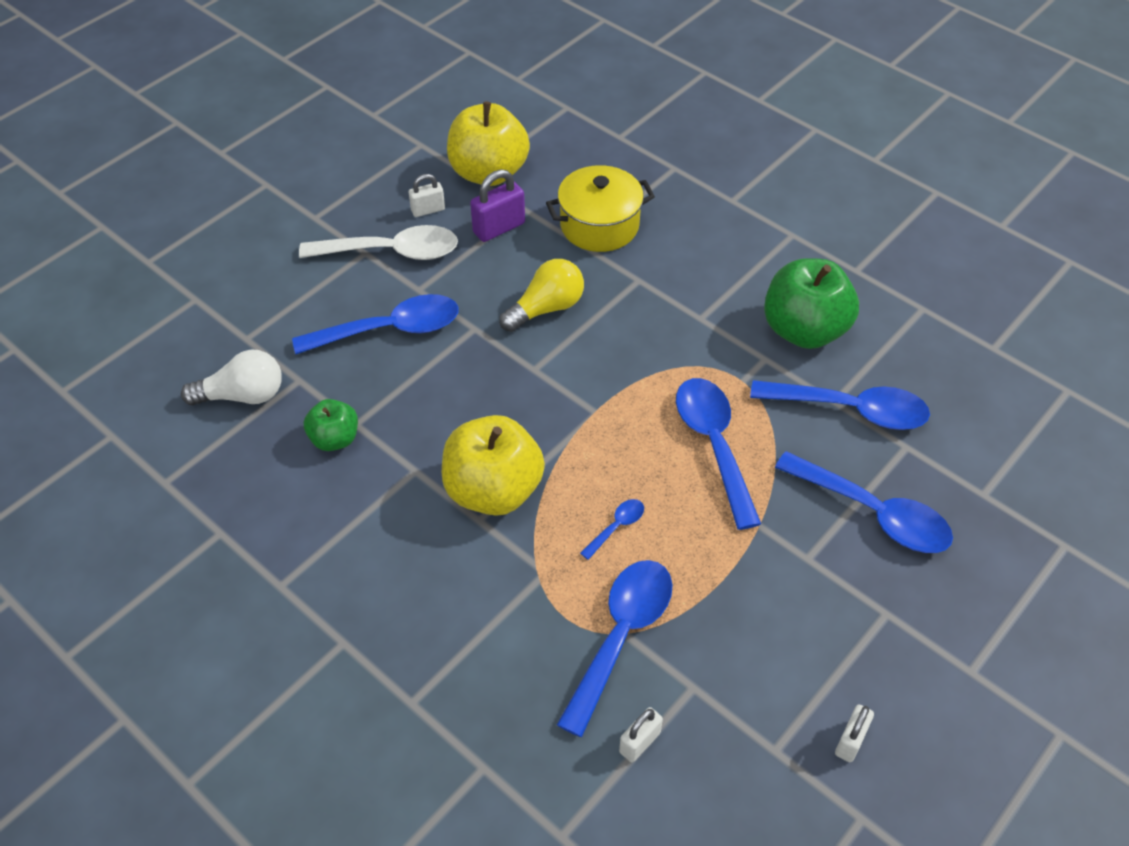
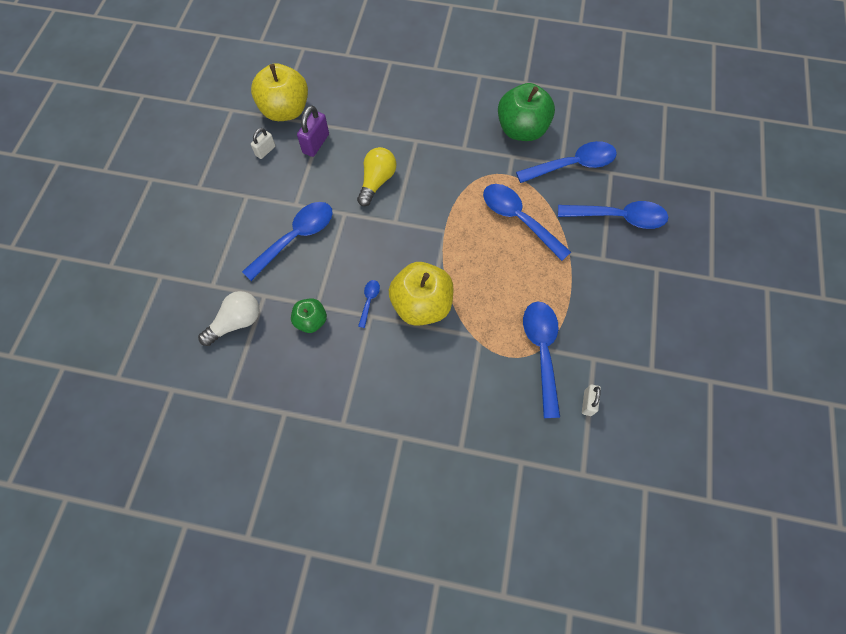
camera: 30 degrees left, 15 degrees up
(392, 252) = (262, 188): white spoon -> none
(599, 225) = (372, 116): yellow pot -> none
(616, 527) = (500, 291): blue spoon -> blue spoon (369, 301)
(850, 741) = (682, 344): white padlock -> none

